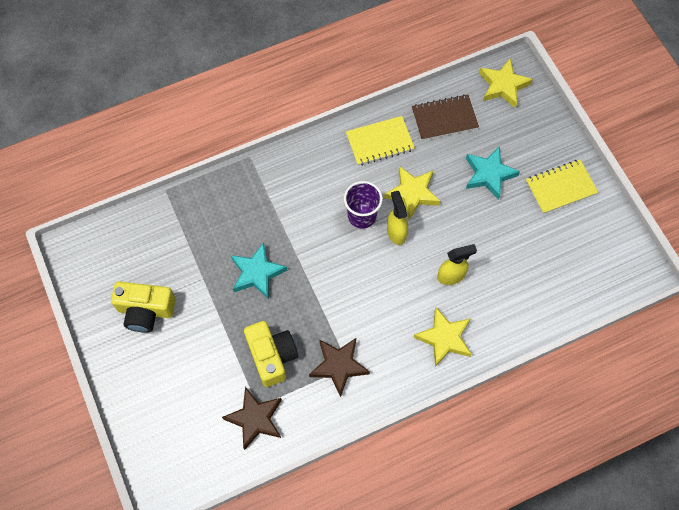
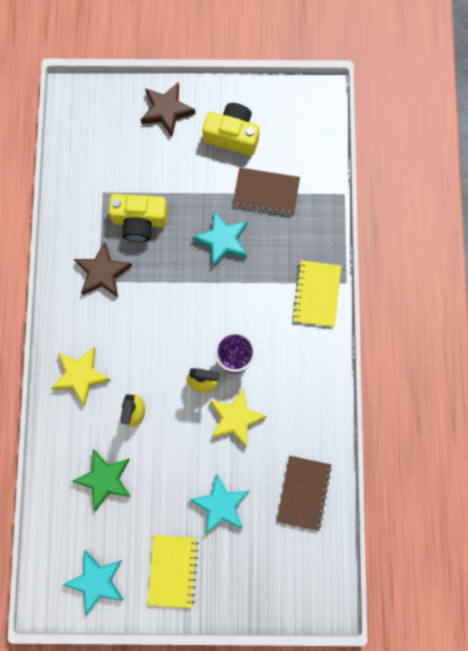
camera: 115 degrees right, 10 degrees up
(145, 311) = (232, 135): yellow camera -> yellow camera turned 75 degrees clockwise
(192, 256) = (266, 192): none -> brown notebook
(255, 419) = (93, 186): brown star -> brown star (167, 111)
(379, 142) = (306, 414): yellow notebook -> yellow notebook (316, 294)
(503, 86) = (315, 576): yellow star -> none
(521, 274) = (104, 479): none -> green star
(604, 241) = (96, 581): none -> turquoise star

